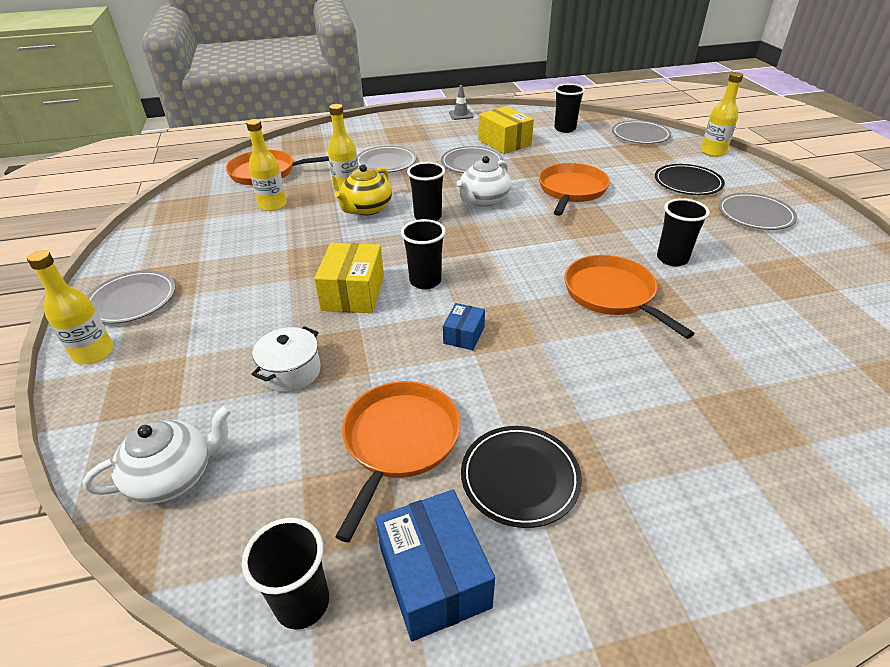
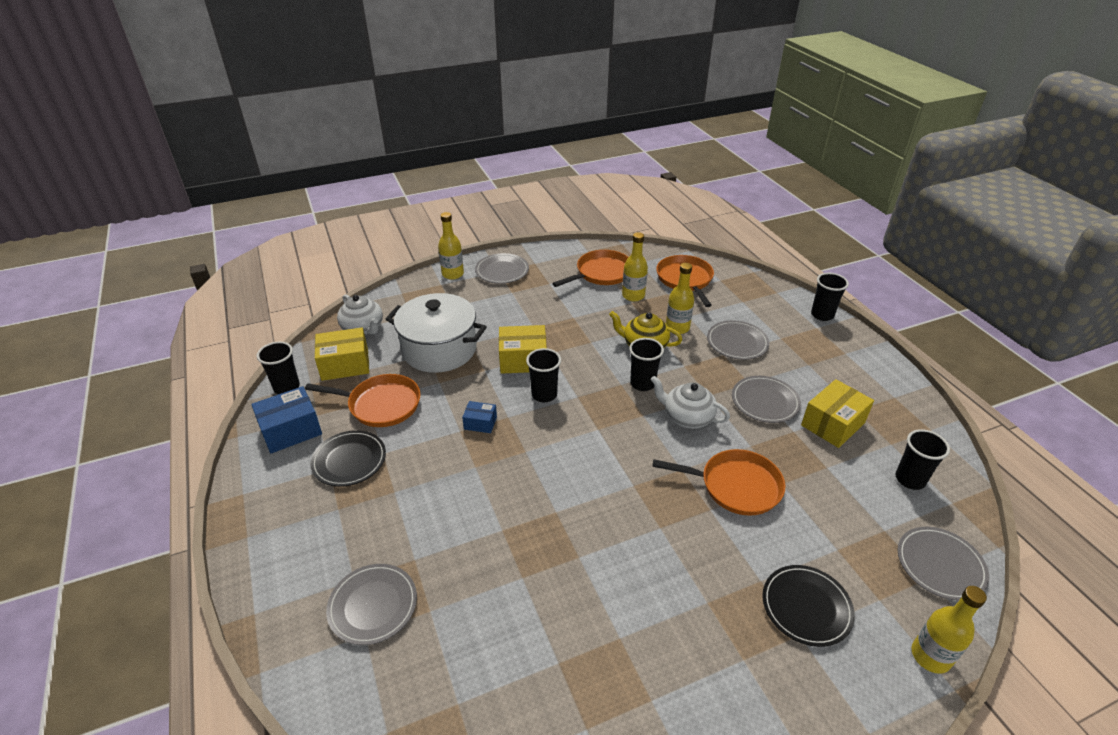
camera: 80 degrees right, 0 degrees up
(272, 500) = (345, 365): none -> yellow box
(291, 372) = (439, 349): white pot -> white pot, size x2.02
(461, 115) = (891, 381): grey traffic cone -> none
(612, 294) = (544, 514): orange pan -> orange pan (601, 273)
(672, 259) = (615, 568): black cup -> black cup (822, 315)
(755, 215) = (743, 674): grey plate -> grey plate (373, 605)

